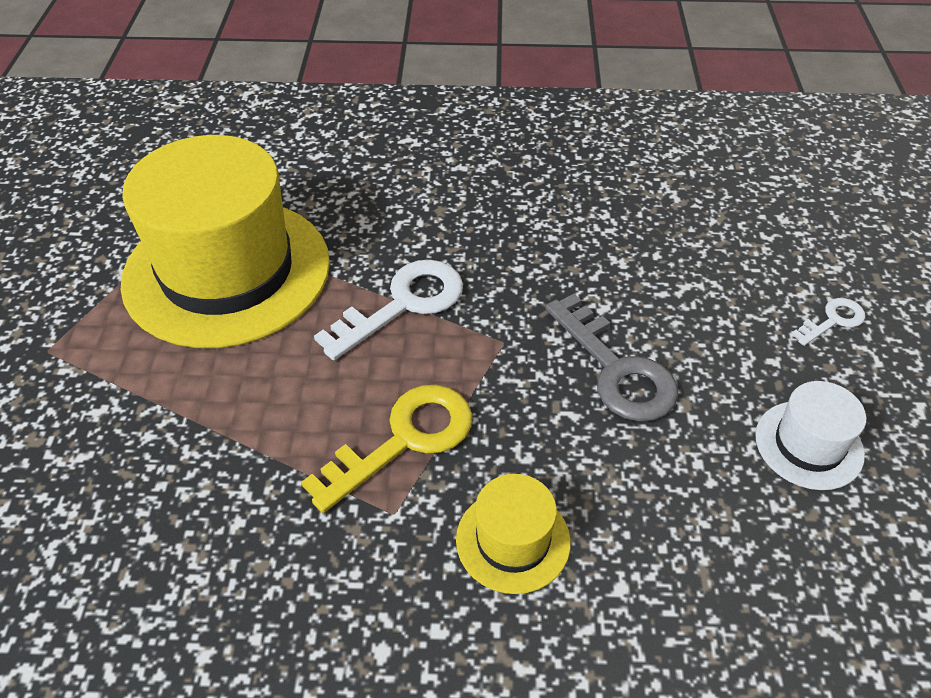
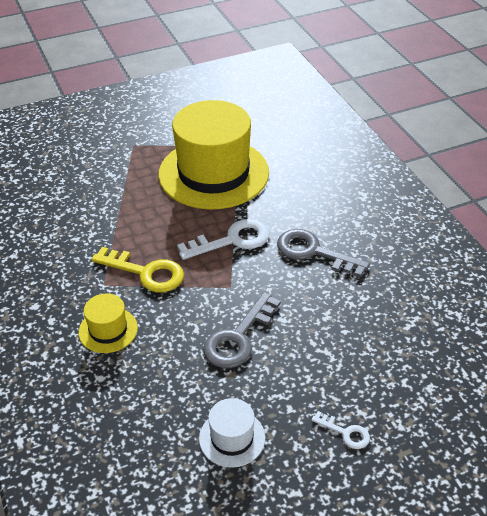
camera: 65 degrees right, 5 degrees down
(403, 304) = (232, 240): white key -> white key turned 45 degrees counterclockwise
(489, 228) = (313, 252): none -> grey key

